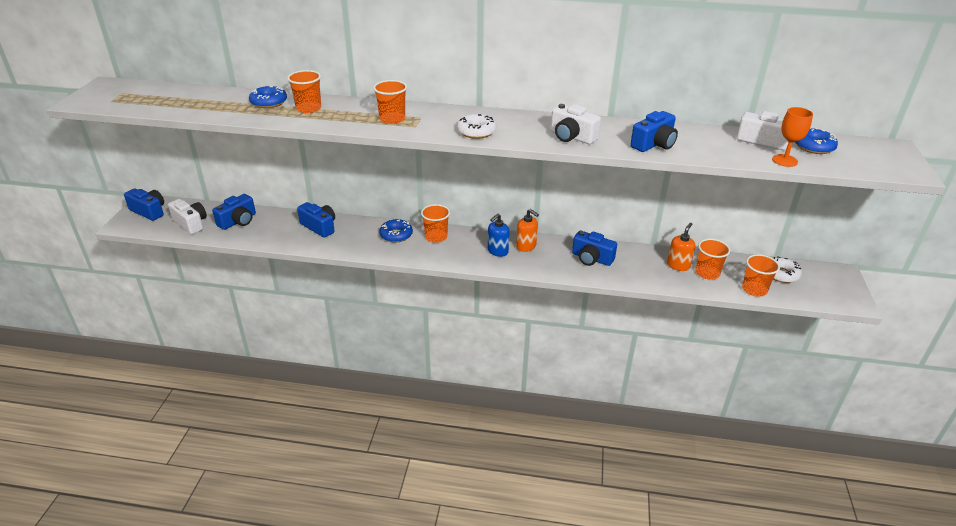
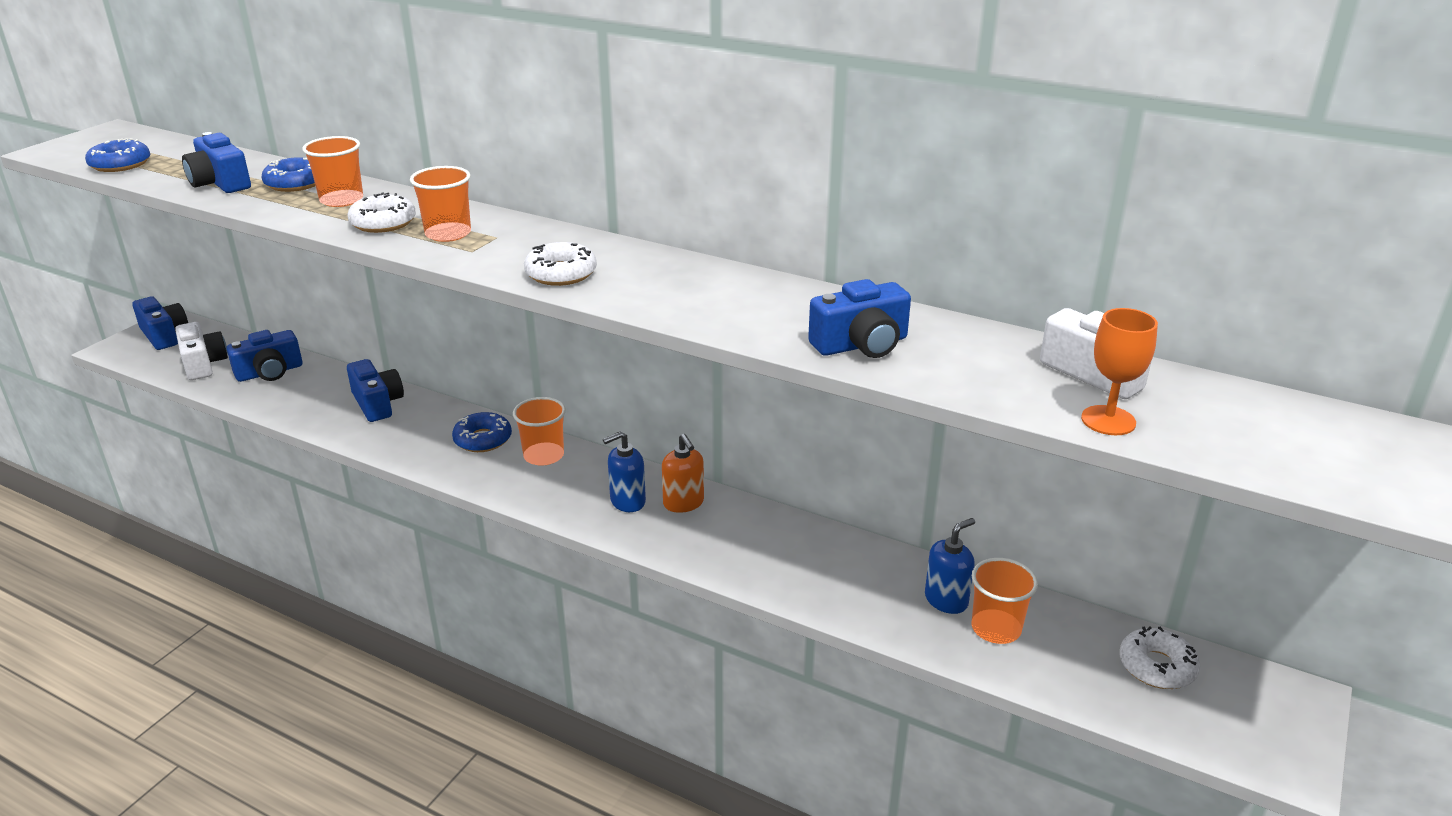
camera: 20 degrees right, 5 degrees down
(348, 118) = (383, 223): none -> white donut
(572, 137) = (718, 307): white camera -> none
(591, 258) = (786, 550): blue camera -> blue camera (220, 183)
(678, 265) = (946, 600): orange soap dispenser -> blue soap dispenser
(754, 289) = (1075, 685): orange cup -> none
(813, 147) = (1201, 403): blue donut -> blue donut (120, 164)

